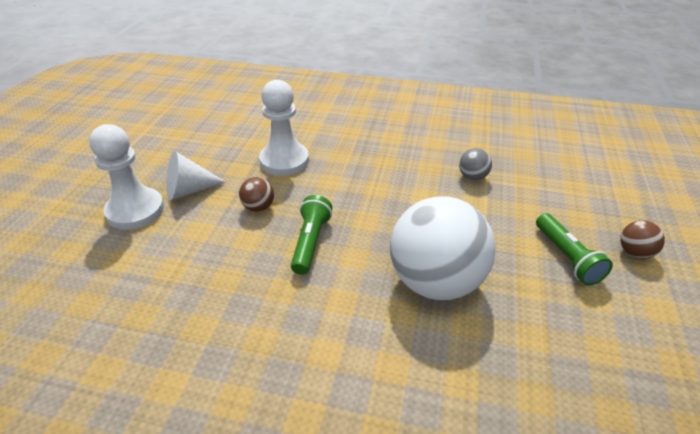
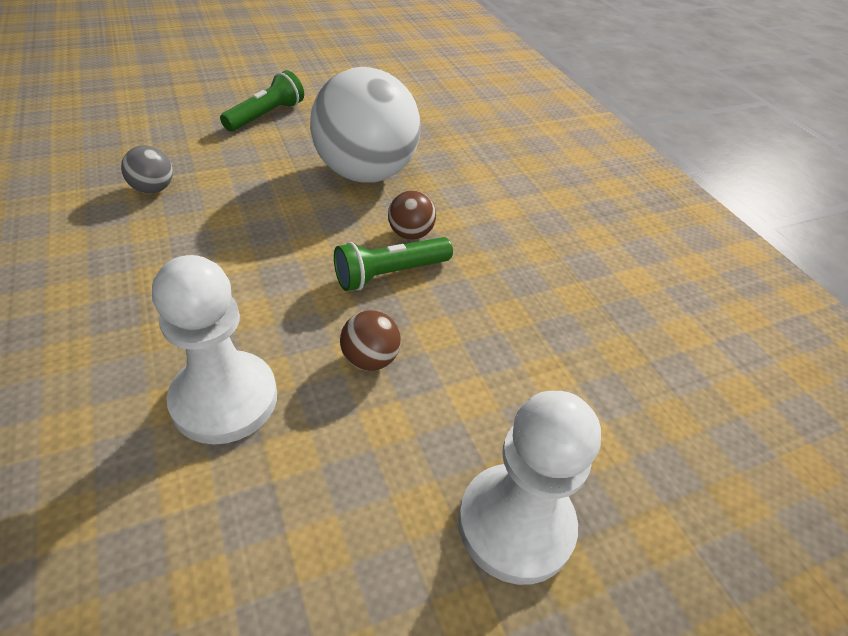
camera: 130 degrees left, 5 degrees up
(189, 190) = (405, 484): white cone -> none
(634, 253) = (231, 88): brown ball -> brown ball (410, 234)

